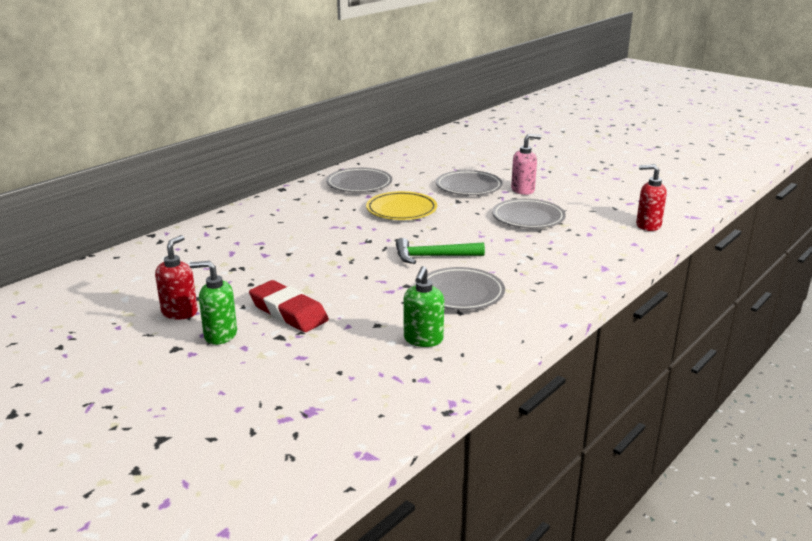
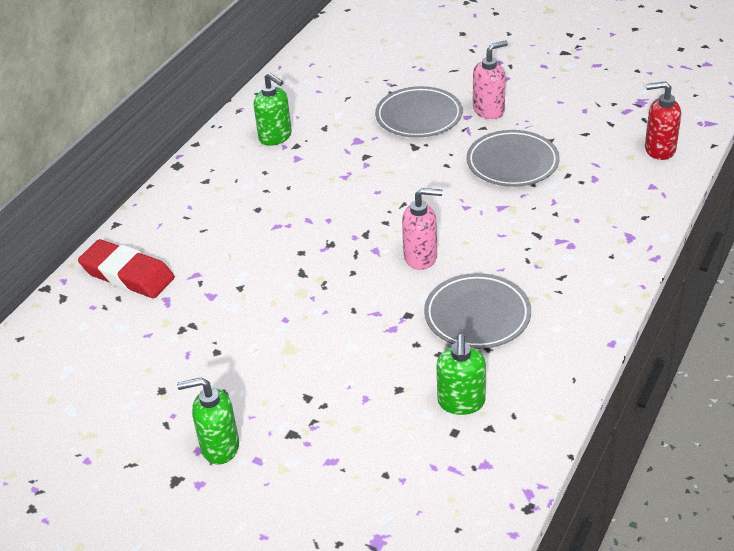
camera: 10 degrees left, 15 degrees up
(180, 312) = (151, 419): red soap dispenser -> none
(288, 312) = (285, 391): red eraser -> red eraser (127, 275)
(359, 184) = (275, 137): grey plate -> green soap dispenser
(401, 210) = (350, 178): yellow plate -> none
(433, 256) = (421, 257): green hammer -> pink soap dispenser

